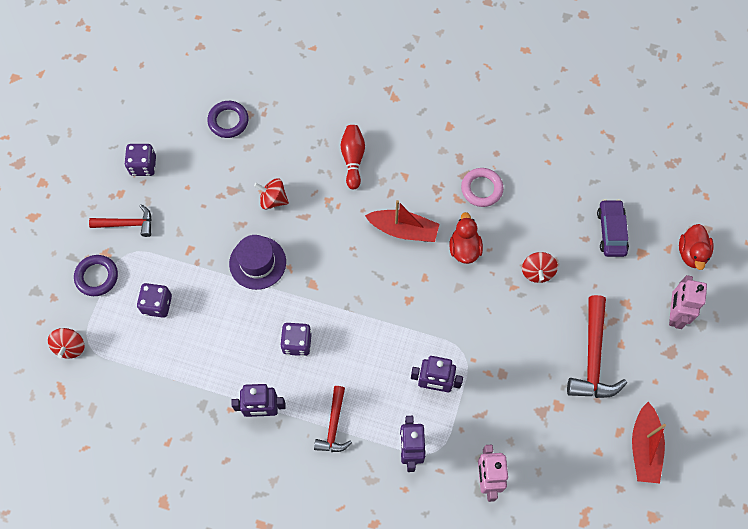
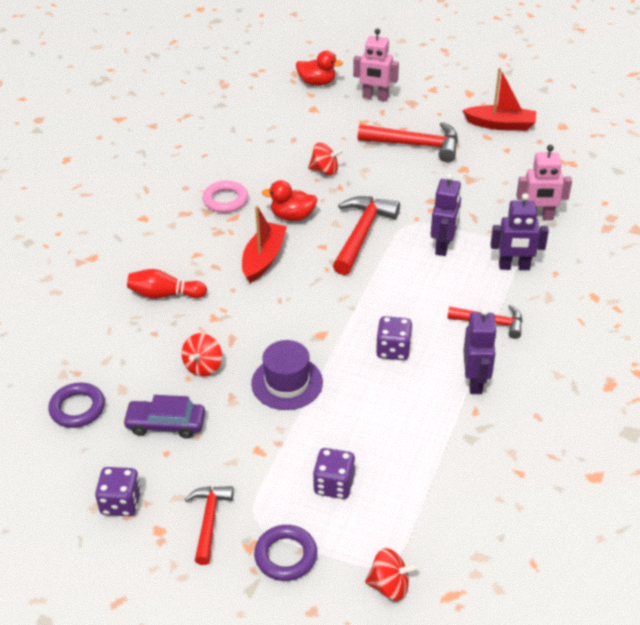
camera: 85 degrees left, 25 degrees down
(445, 311) = (362, 234): none -> red hammer
(611, 231) = (288, 124): purple car -> purple car (166, 424)

